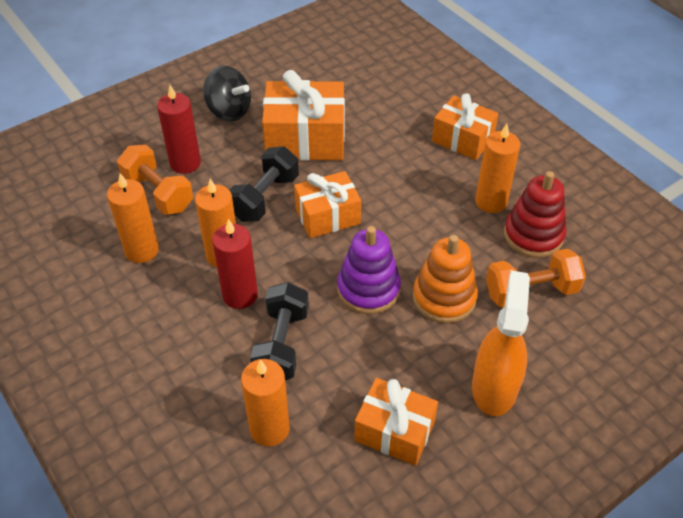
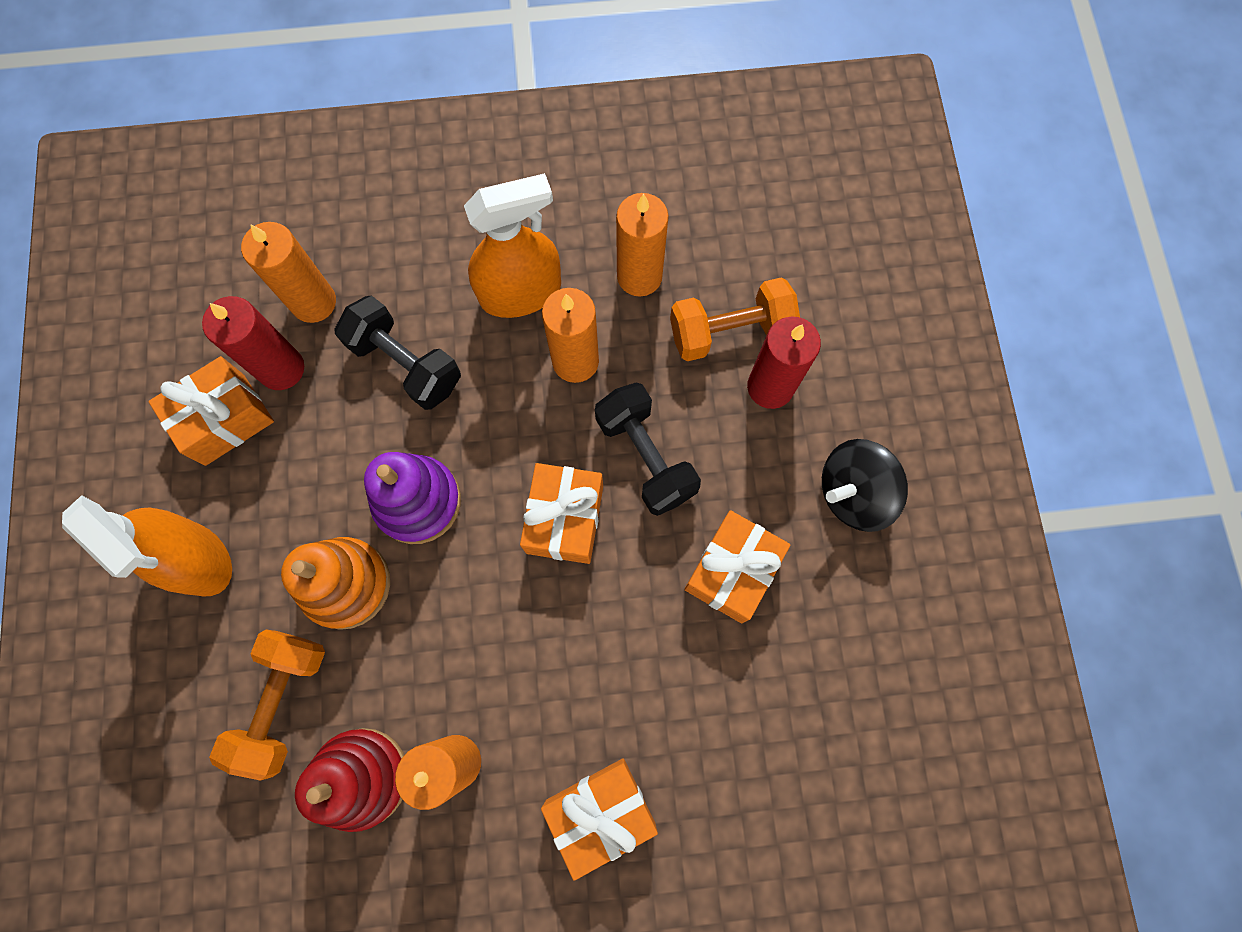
camera: 120 degrees right, 25 degrees up
(189, 307) = (521, 292): none -> orange spray bottle
(240, 295) = (503, 352): red candle -> red candle (281, 369)
(305, 139) = (732, 571): orange gift -> orange gift, size x0.65

